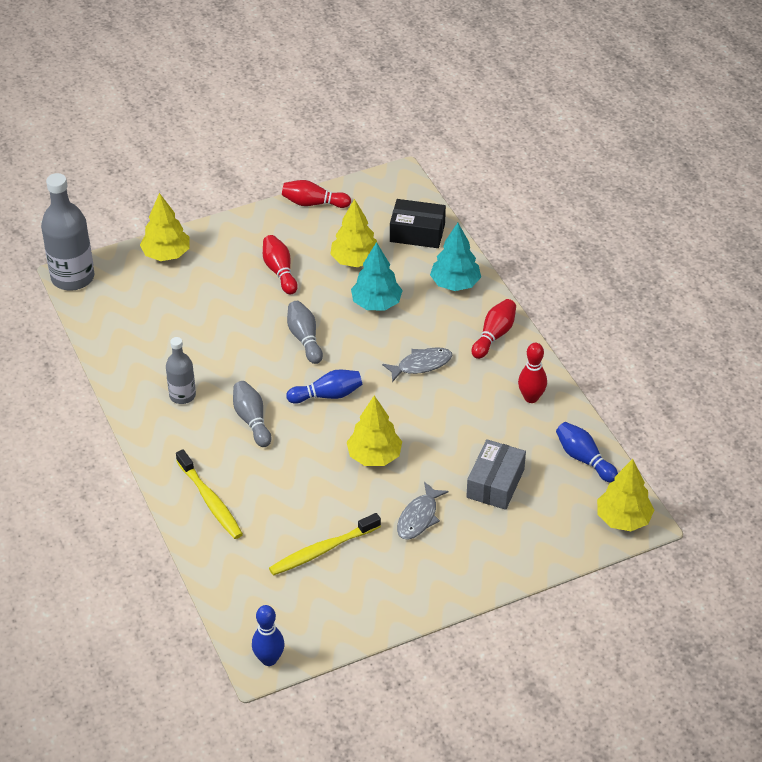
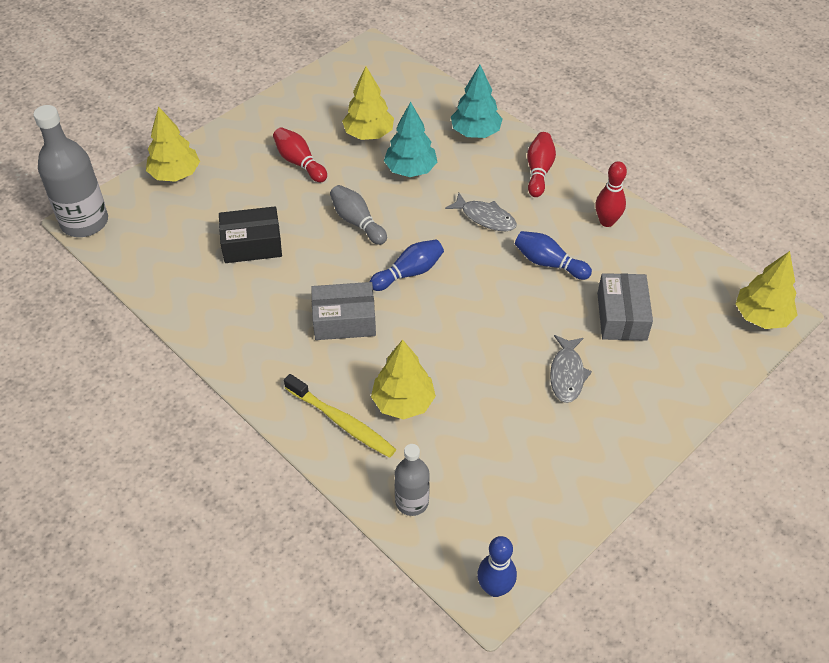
camera: 20 degrees left, 5 degrees up
(182, 395) = (258, 315): grey bottle -> grey bottle (412, 502)
(252, 420) = (344, 320): grey bowling pin -> grey box
(313, 203) = (301, 91): red bowling pin -> none
(322, 550) = (488, 441): yellow toothbrush -> none
(374, 456) = (488, 323): yellow tree -> yellow tree (403, 402)
(417, 233) = (415, 94): black box -> black box (252, 244)
(421, 365) = (485, 217): grey fish -> grey fish turned 75 degrees clockwise
(584, 459) = (690, 267): blue bowling pin -> blue bowling pin (548, 263)

